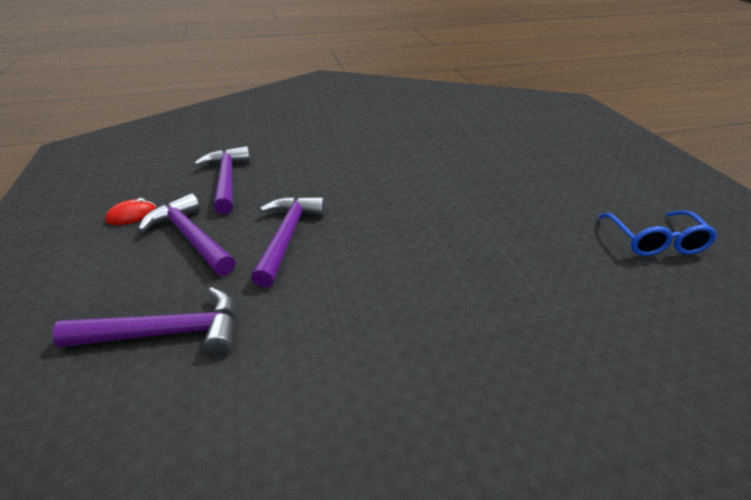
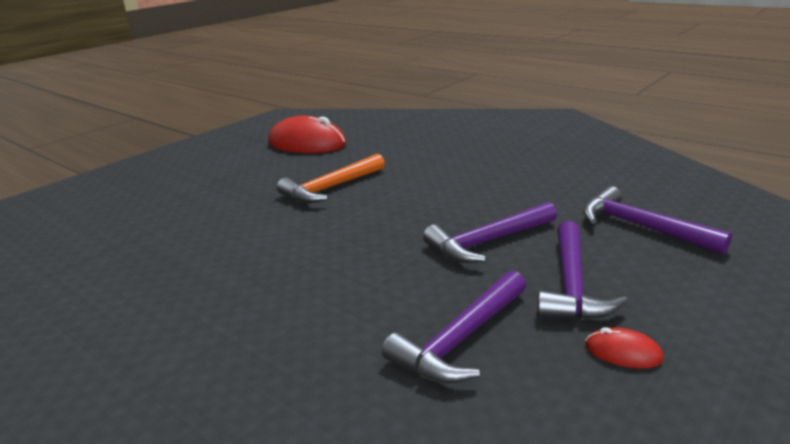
camera: 125 degrees left, 10 degrees down
(488, 212) = (330, 188): none -> orange hammer
(655, 242) = (307, 143): blue glasses -> red mouse

